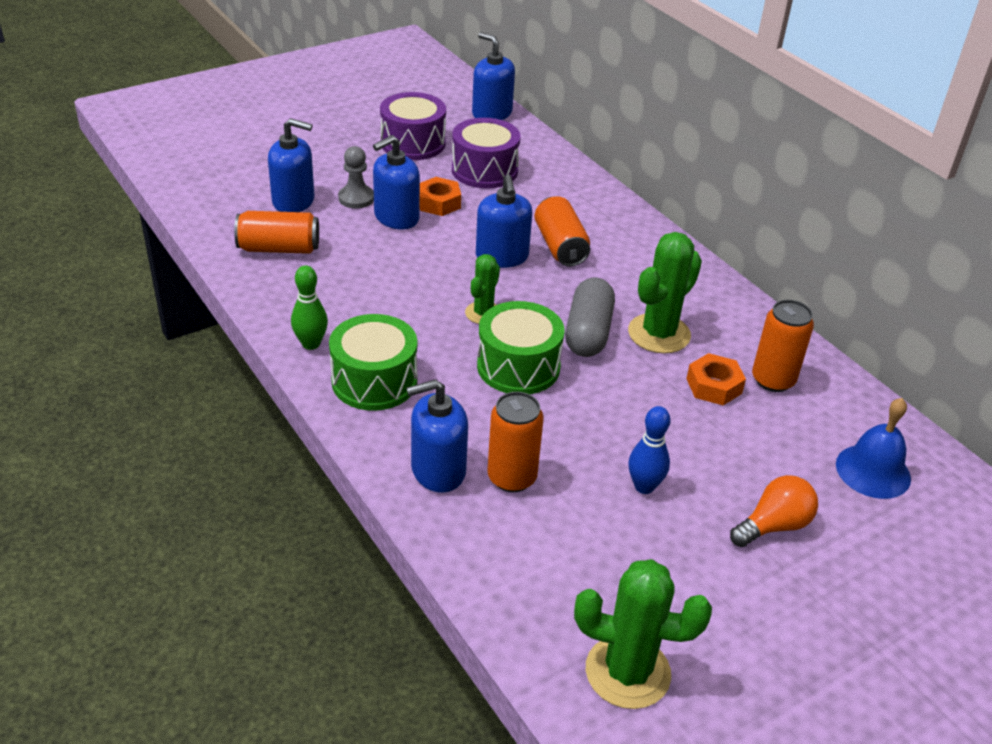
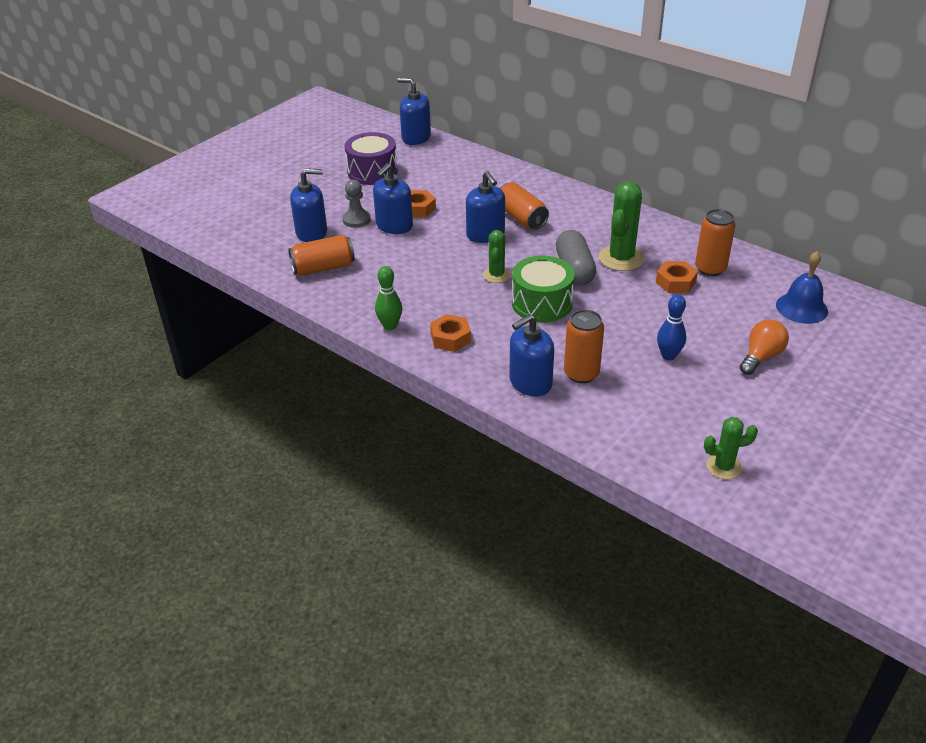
camera: 15 degrees left, 0 degrees up
(374, 381) = (450, 338): green drum -> orange nut
(484, 170) = (436, 179): purple drum -> none
(627, 672) = (723, 467): green cactus -> green cactus, size x0.60

